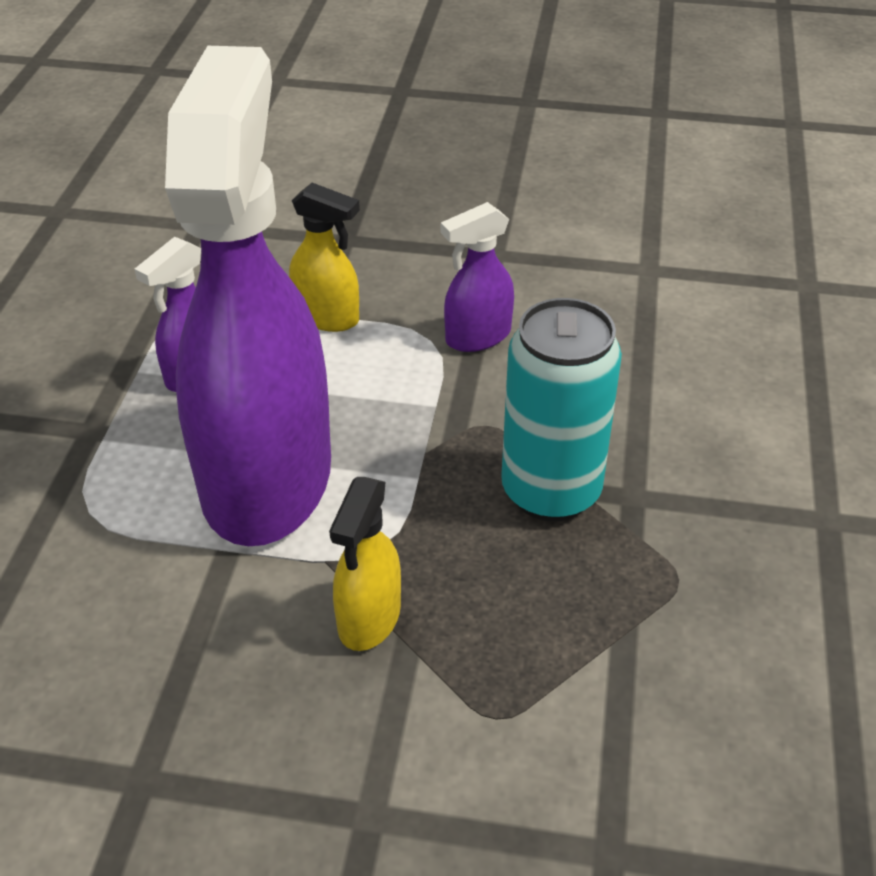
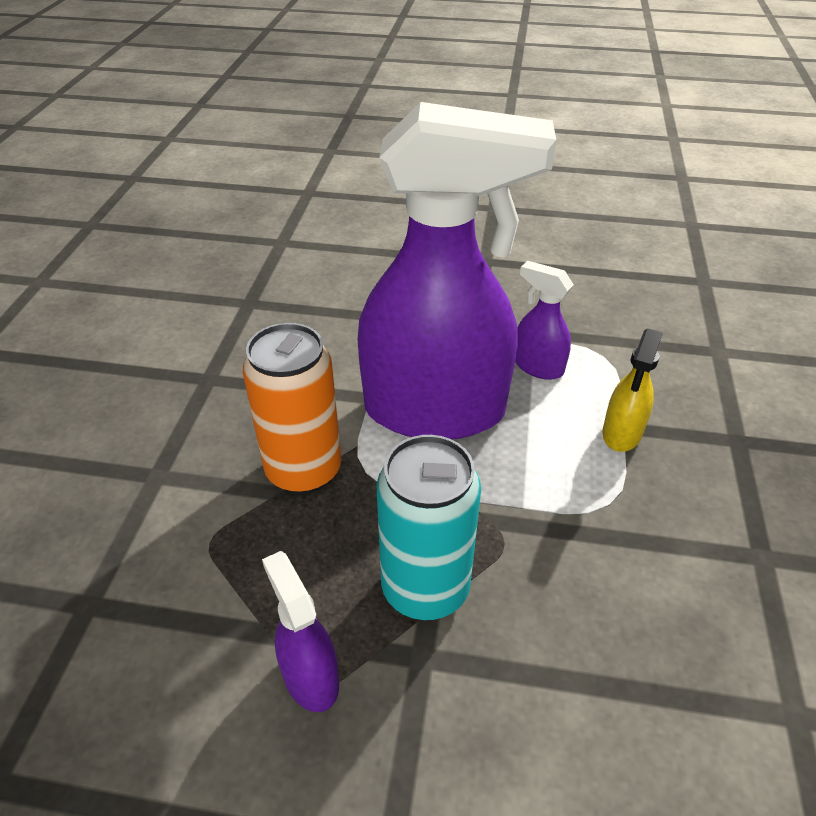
camera: 90 degrees right, 0 degrees up
(369, 619) = (303, 470): yellow spray bottle -> orange can
(477, 337) = (623, 538): purple spray bottle -> purple spray bottle (310, 676)

